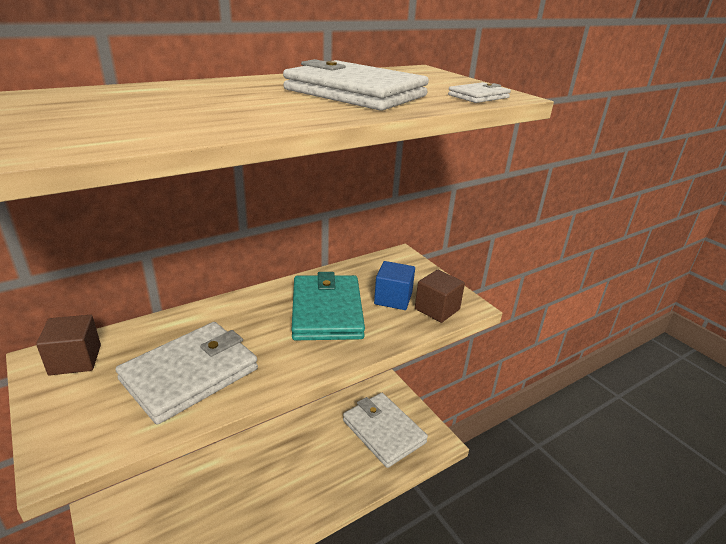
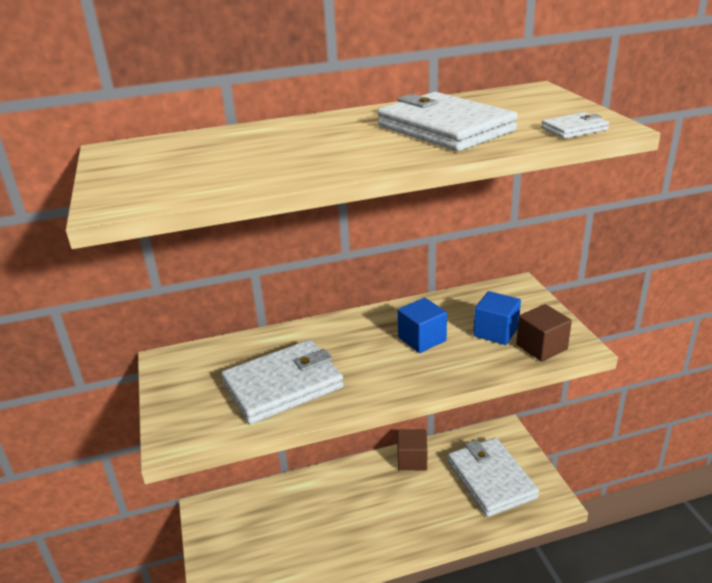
camera: 20 degrees right, 0 degrees up
(75, 360) = (190, 363): brown cube -> brown cube (412, 460)
(326, 311) = (422, 339): turquoise wallet -> blue cube

